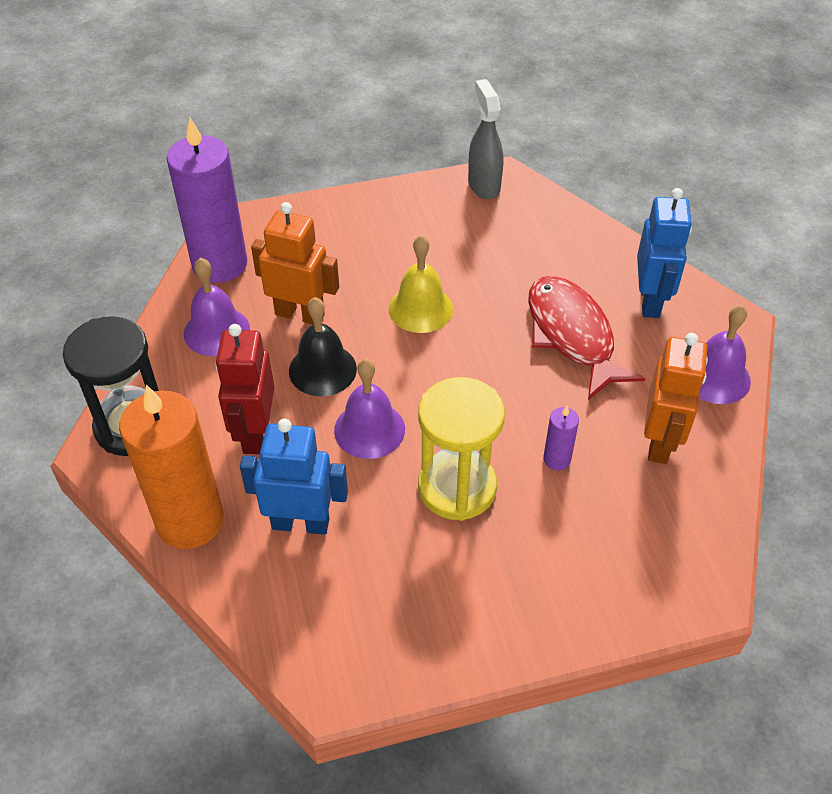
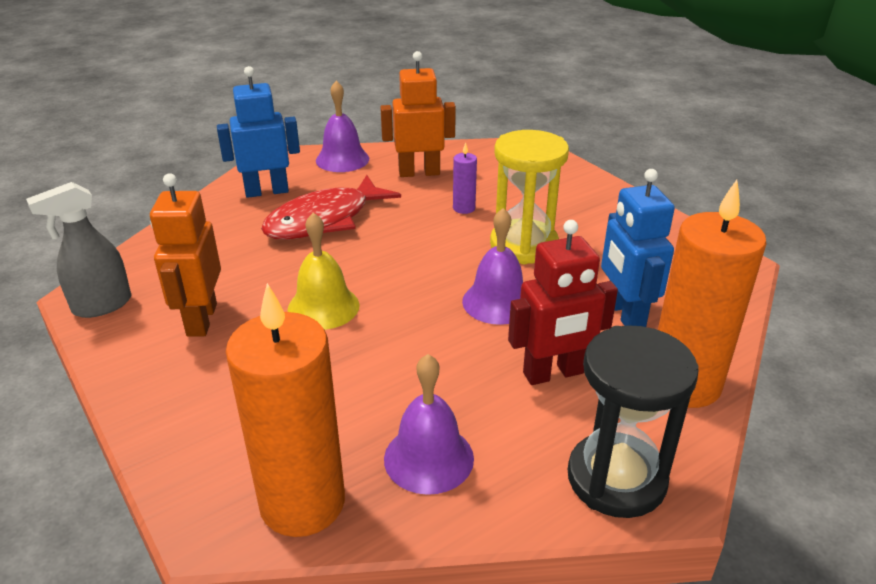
camera: 110 degrees left, 15 degrees down
(219, 264) = (302, 503): purple candle -> orange candle
(300, 314) = (368, 392): orange robot -> orange robot (201, 320)
(322, 369) = (442, 351): black bell -> none

